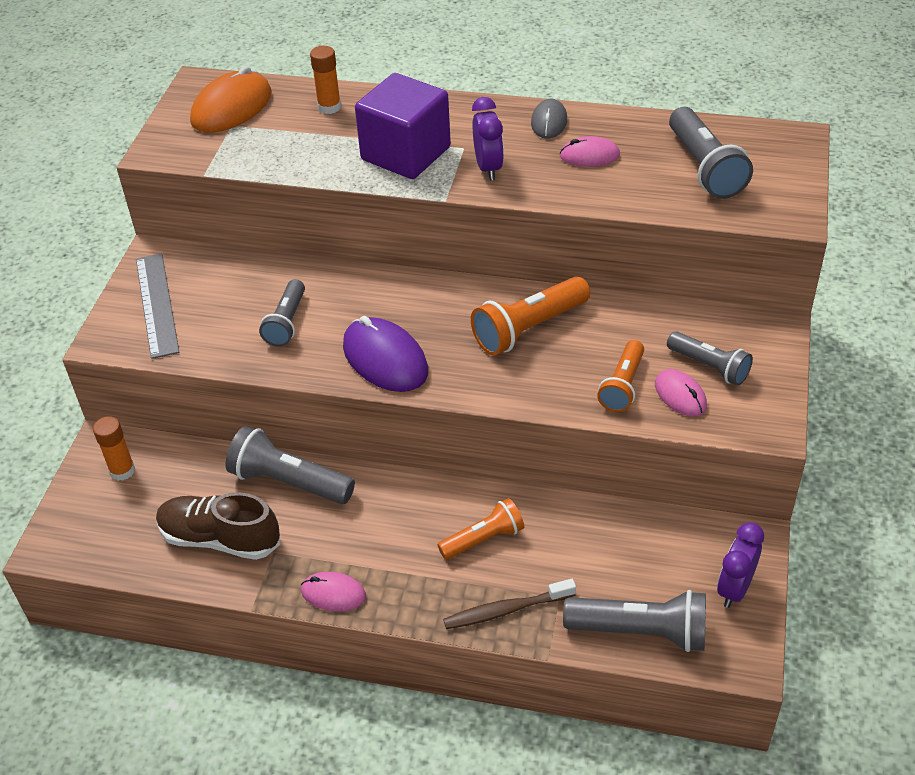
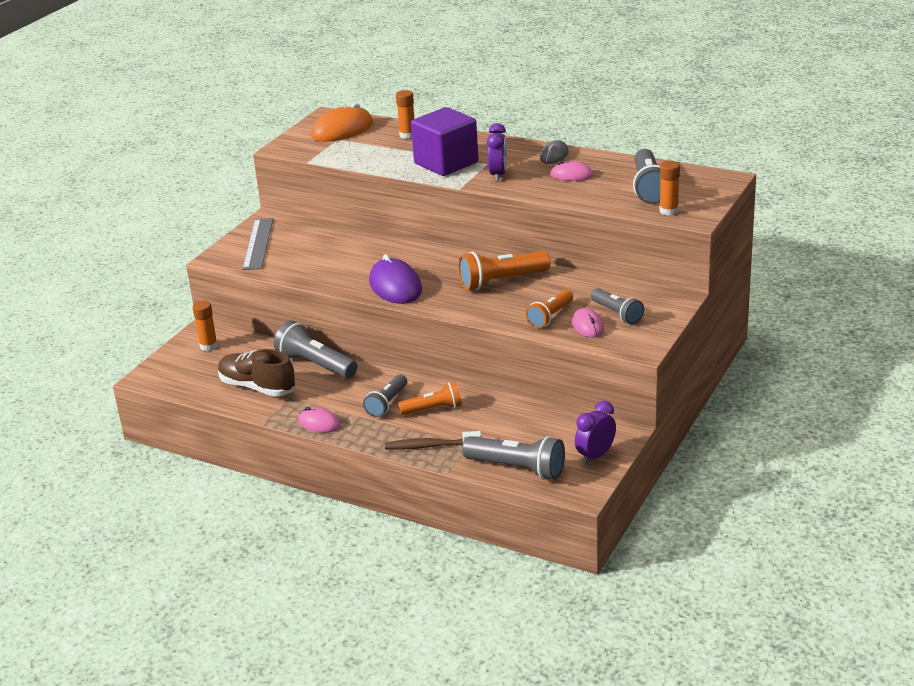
camera: 15 degrees right, 15 degrees down
(287, 322) = (339, 261): grey flashlight -> grey flashlight (387, 403)
(751, 207) = (669, 211): none -> orange glue stick

